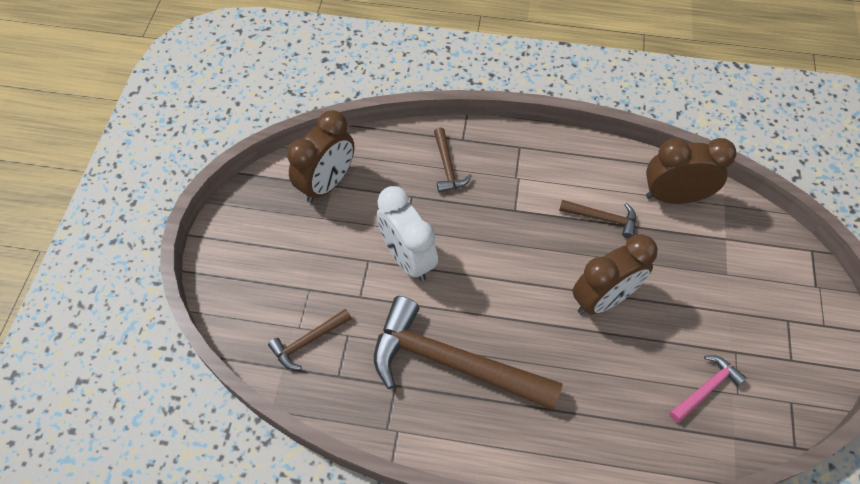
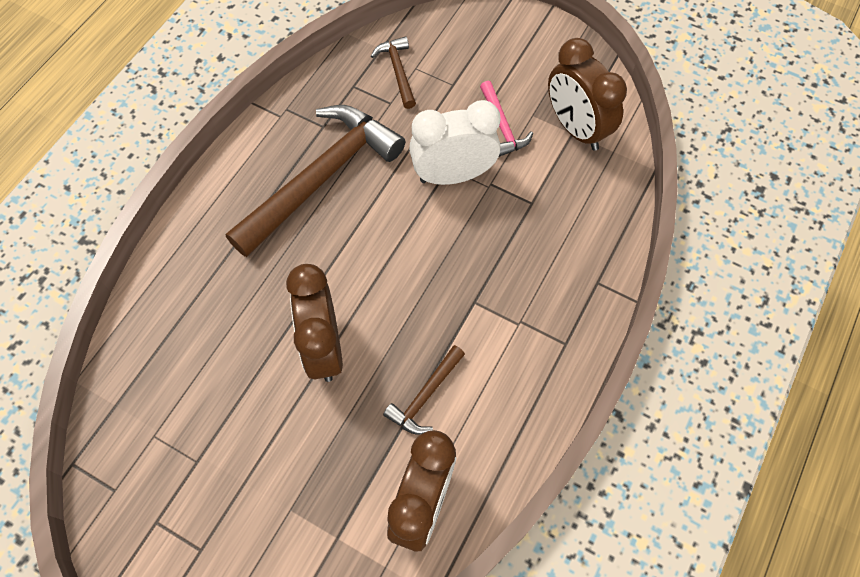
camera: 110 degrees right, 5 degrees up
(447, 166) = (561, 251): brown hammer -> none
(705, 389) = (176, 404): pink hammer -> pink hammer (502, 125)

